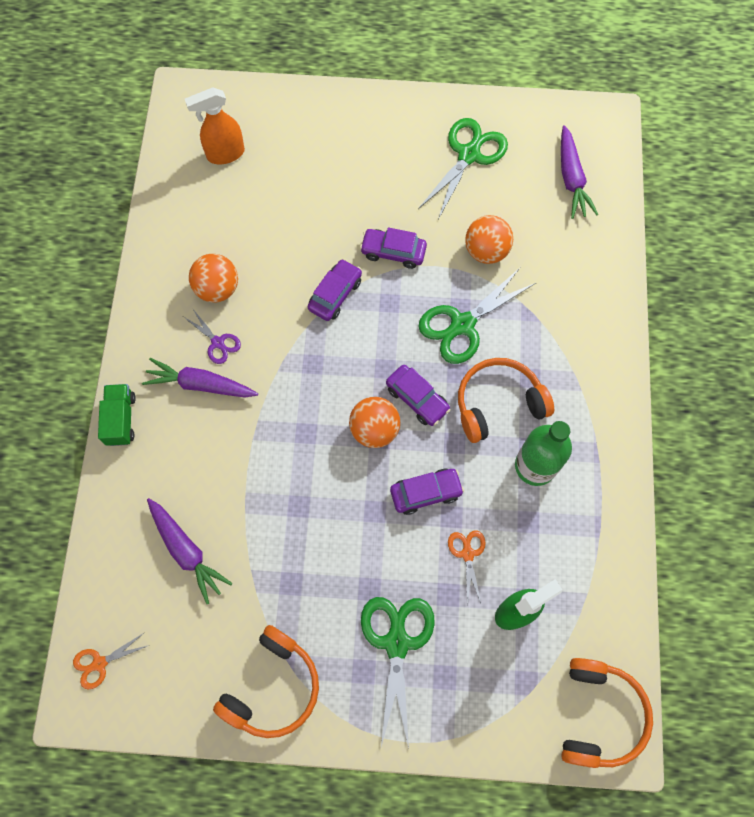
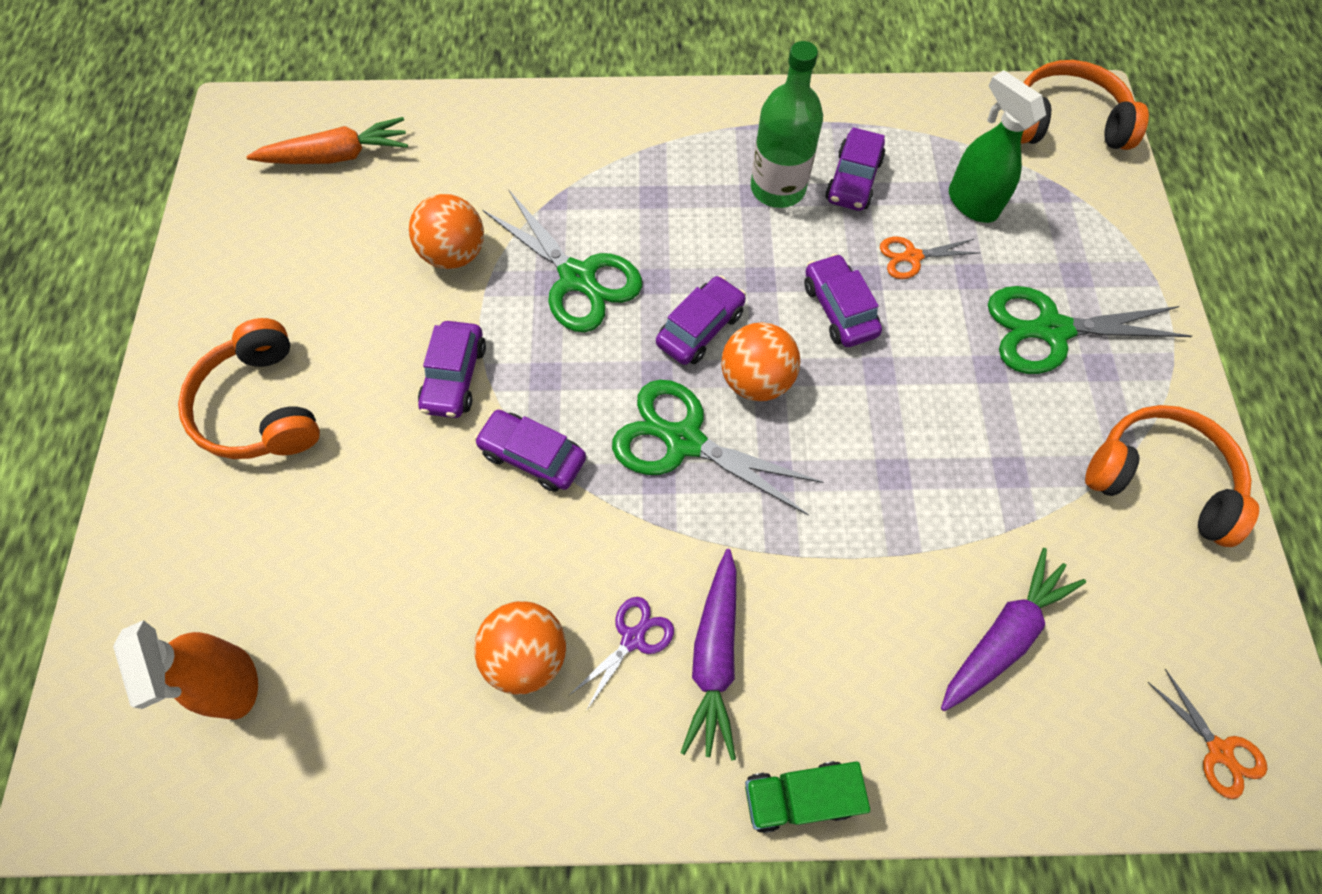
camera: 95 degrees left, 5 degrees down
(468, 155) = (281, 283): green scissors -> green scissors (684, 441)
(498, 403) = (695, 231): orange headphones -> orange headphones (260, 407)
(541, 523) = (853, 180): none -> purple car
(571, 179) = (337, 156): purple carrot -> orange carrot

